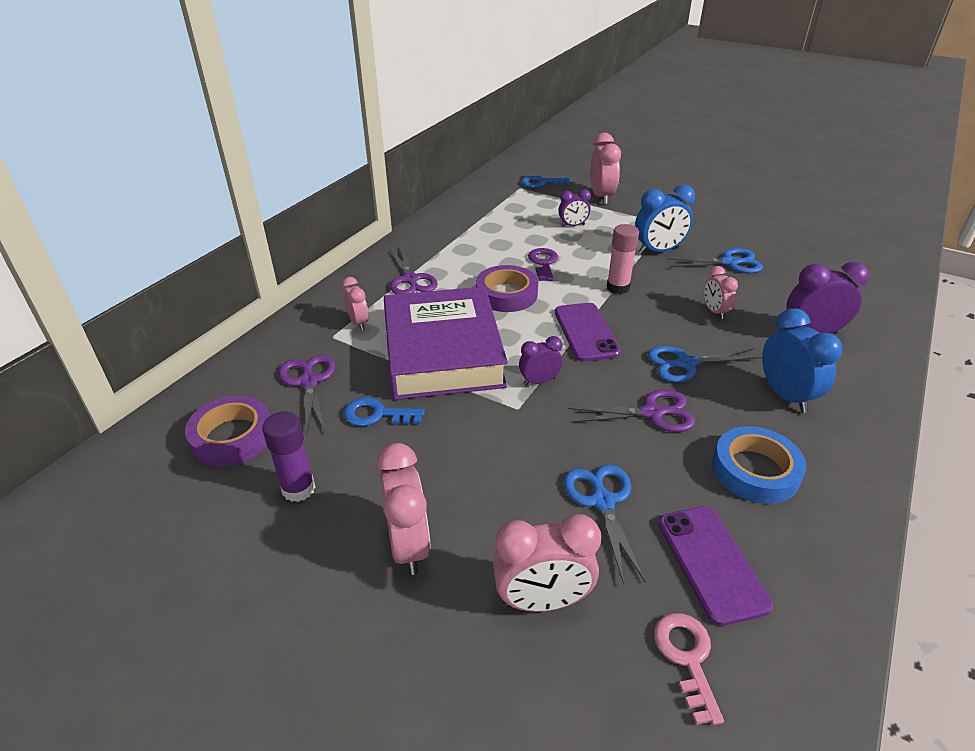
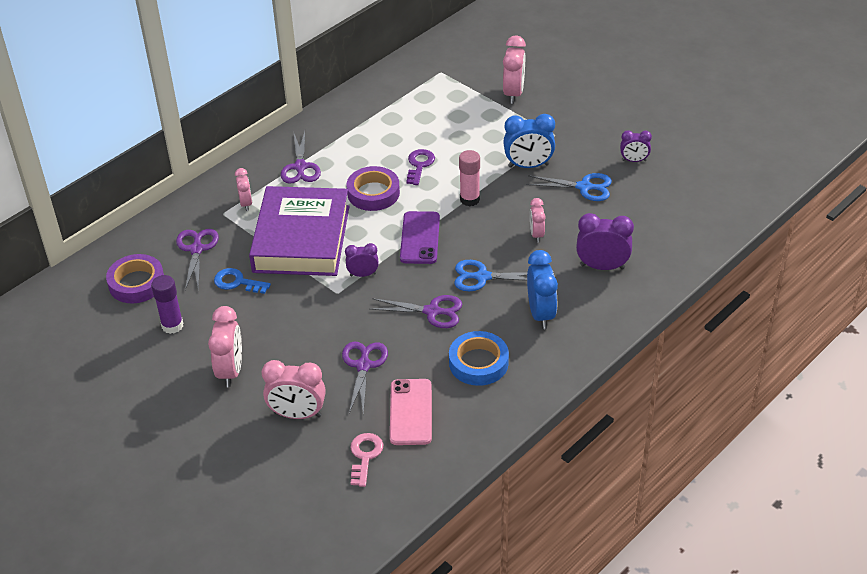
camera: 15 degrees right, 5 degrees up
(541, 183) = (464, 68): blue key -> none
(573, 226) = (467, 126): purple clock -> purple clock (634, 160)
(602, 501) = (363, 365): blue scissors -> purple scissors
(711, 563) = (411, 412): purple phone -> pink phone

